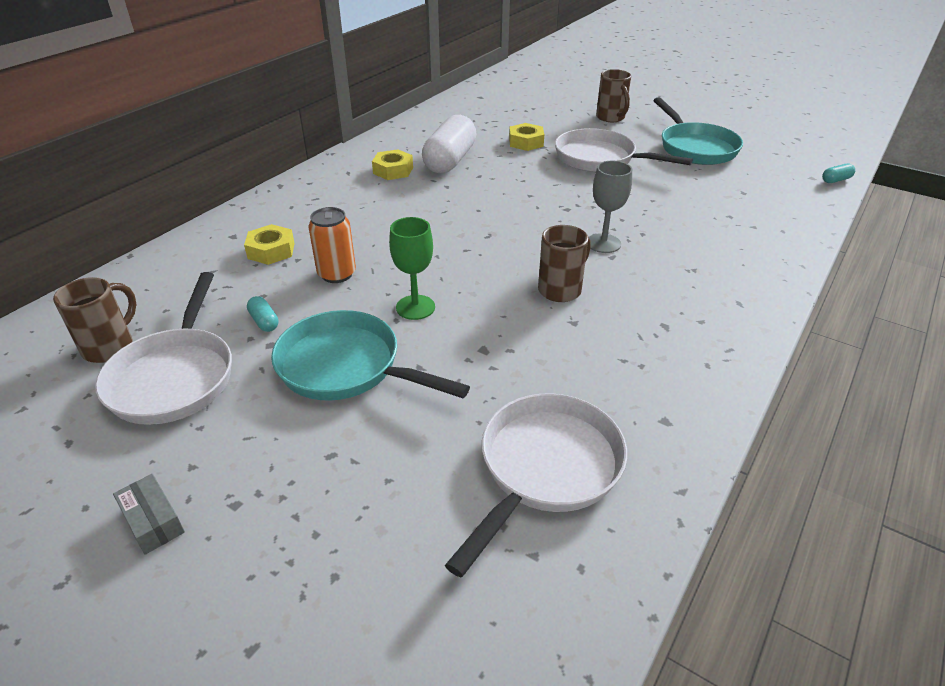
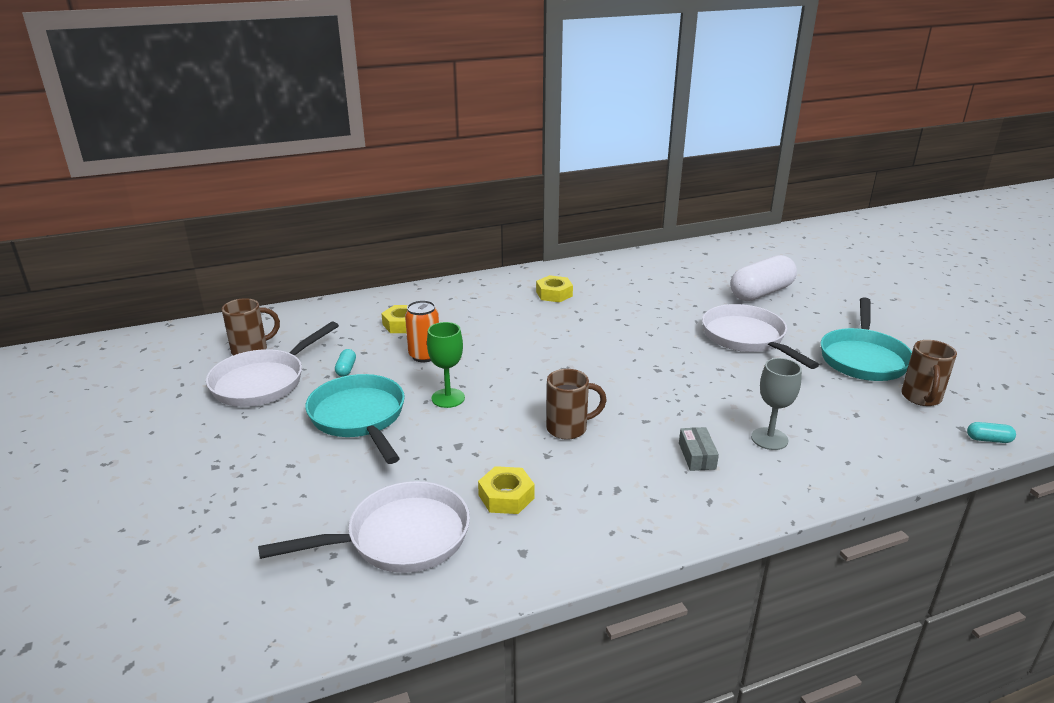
camera: 35 degrees right, 10 degrees down
(153, 521) = (171, 454): grey box -> grey box (697, 456)
(450, 160) = (609, 299): white capsule -> white capsule (761, 293)
(526, 142) = (695, 304): yellow nut -> yellow nut (506, 496)
(603, 243) = (652, 408): grey goblet -> grey goblet (769, 439)
(611, 118) = (810, 305): brown mug -> brown mug (921, 398)

